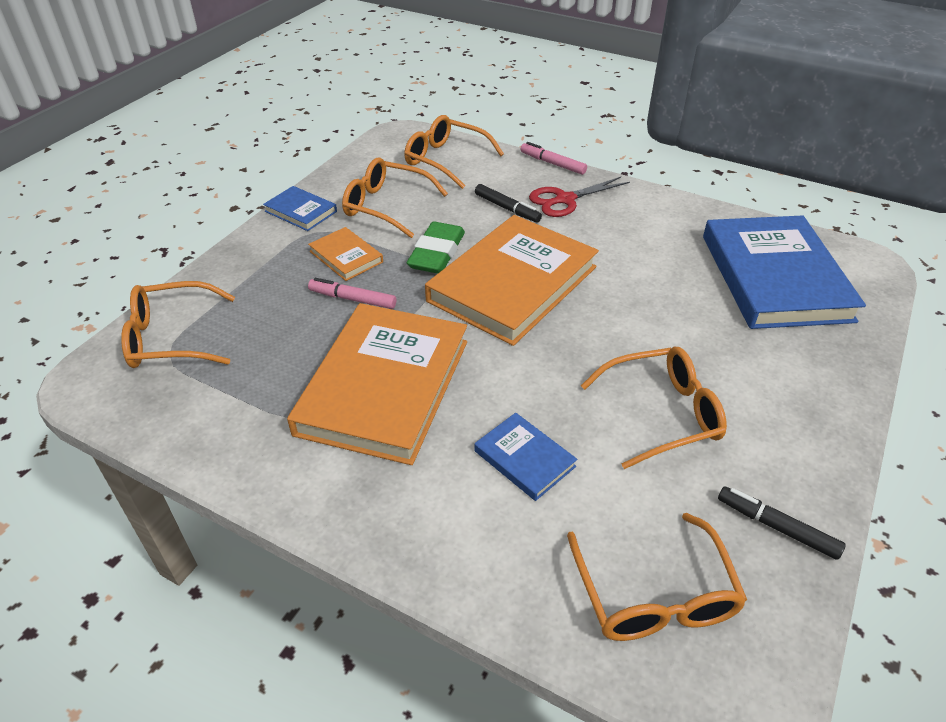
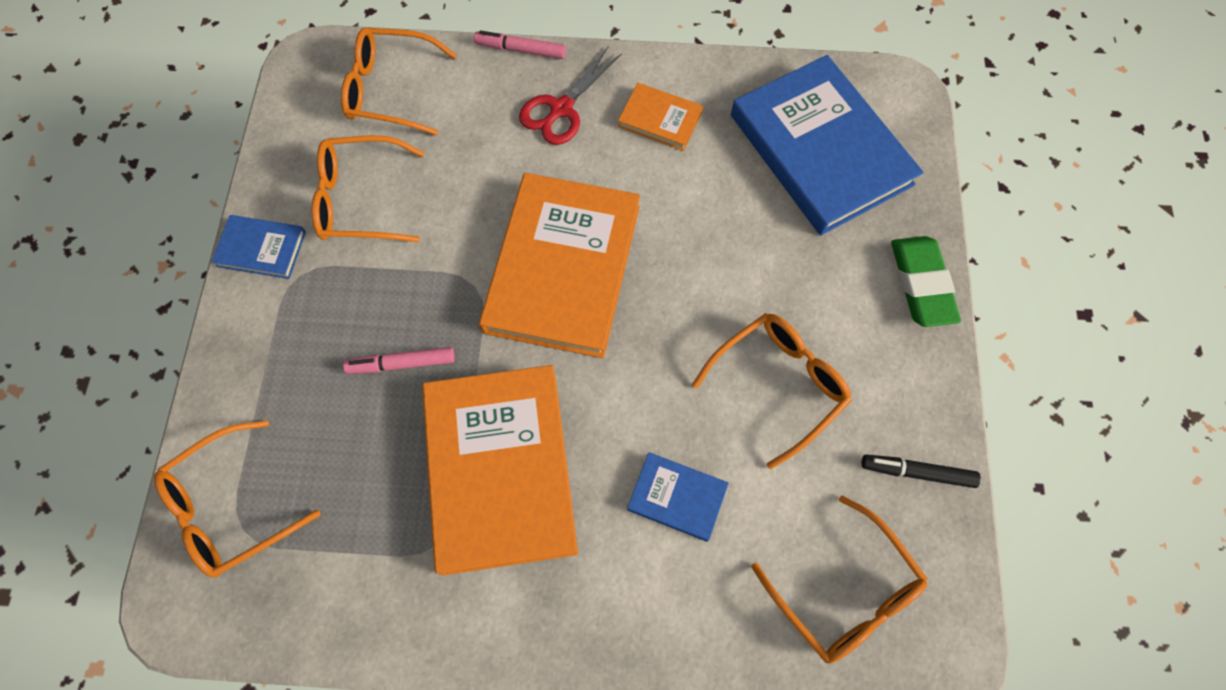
camera: 25 degrees left, 25 degrees up
(346, 257) = (358, 302): orange book -> orange book (660, 119)
(436, 253) = (458, 255): green eraser -> green eraser (921, 284)
(507, 208) = (503, 149): black marker -> none

